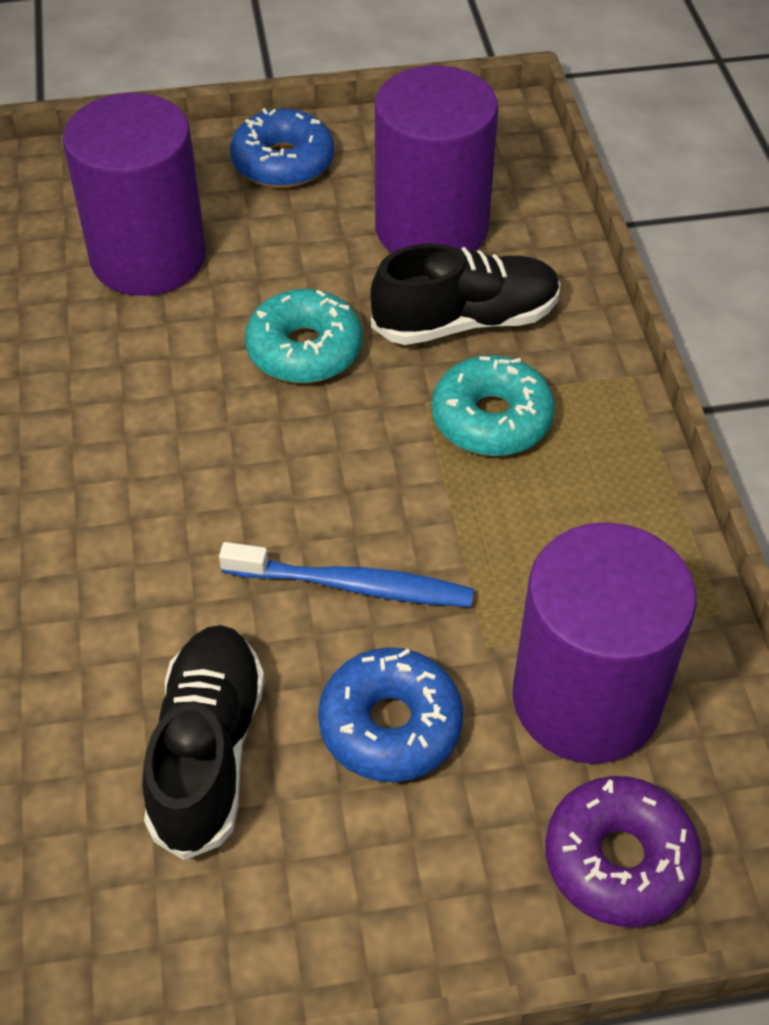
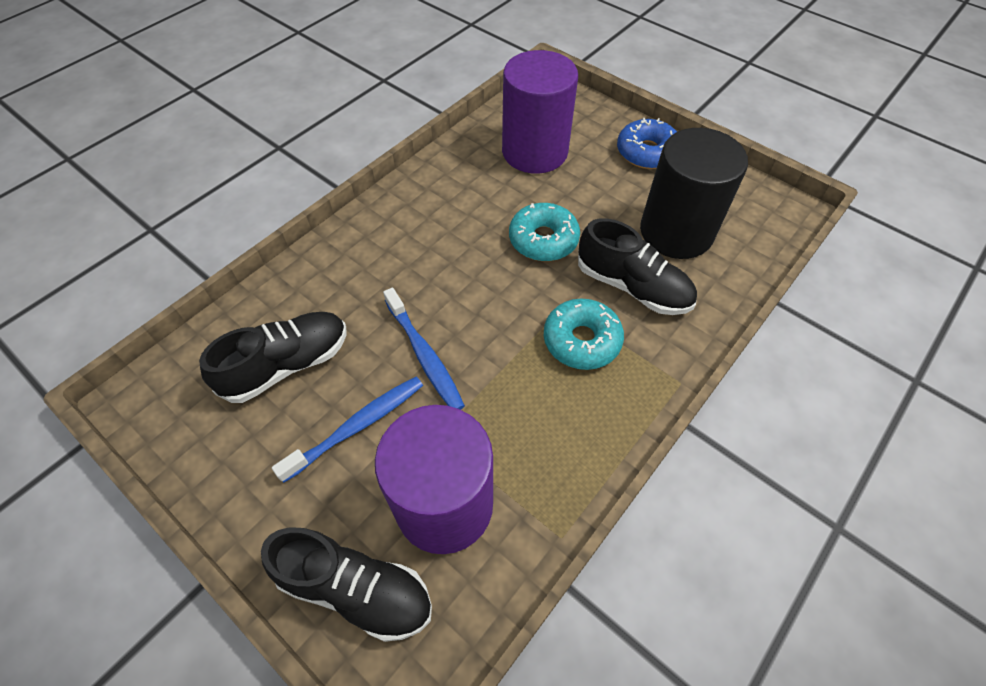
camera: 50 degrees right, 5 degrees up
(390, 725) = (357, 426): blue donut -> blue toothbrush
(431, 228) = (676, 232): purple cylinder -> black cylinder
(619, 860) = (356, 589): purple donut -> black shoe

